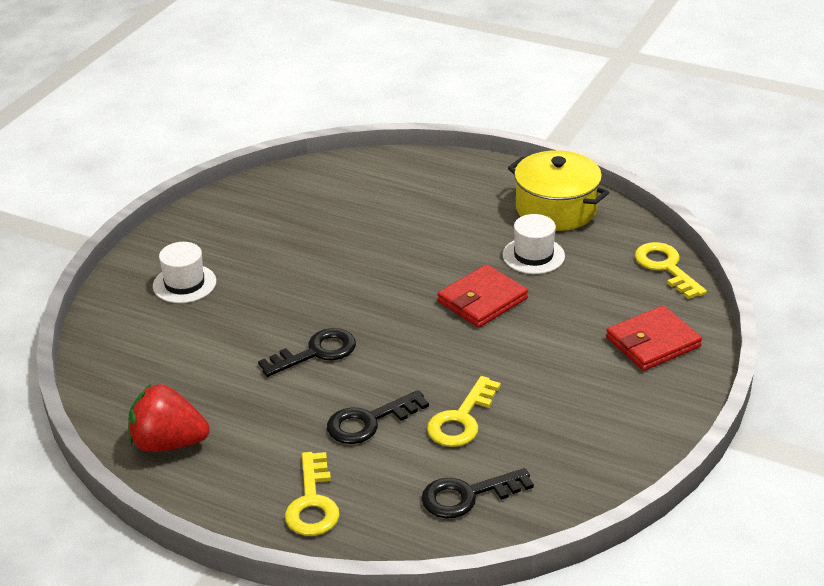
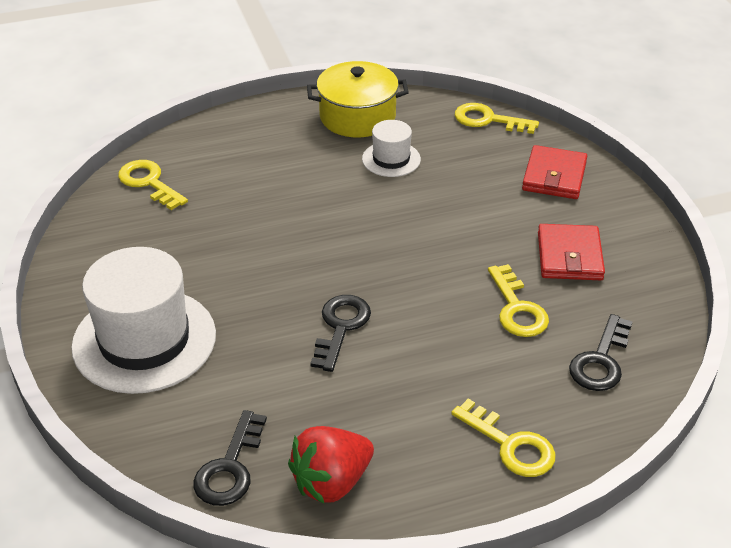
camera: 45 degrees left, 5 degrees up
(184, 284) = (144, 340): white hat -> white hat, size x2.01
(331, 180) = (149, 183): none -> yellow key
(369, 421) = (458, 354): black key -> black key (230, 467)
(482, 300) = (404, 212): red wallet -> red wallet (569, 256)

